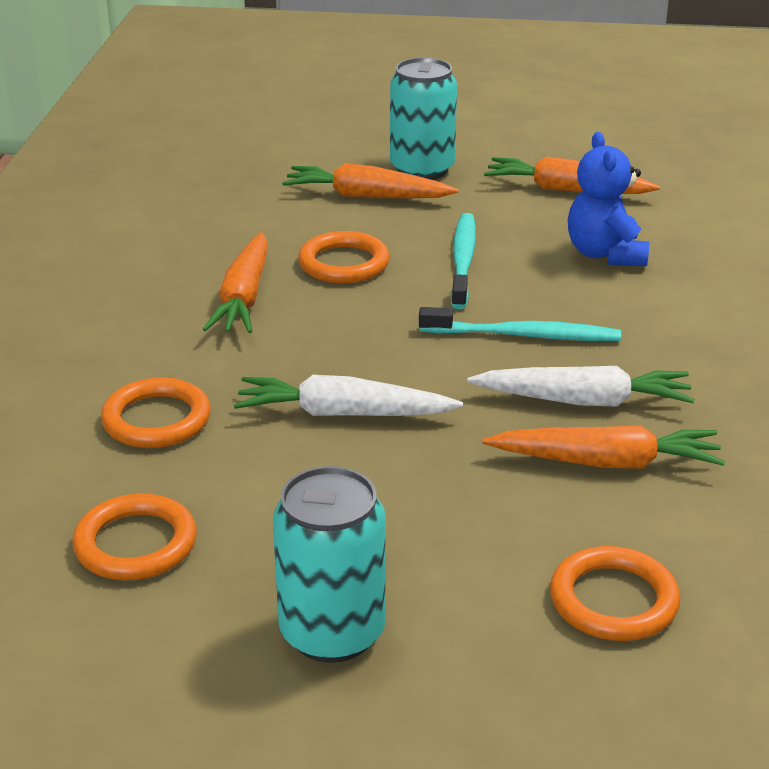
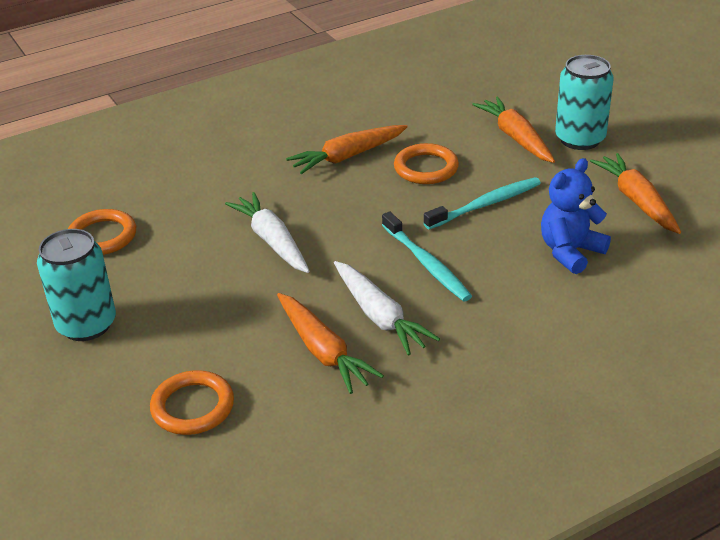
camera: 55 degrees right, 5 degrees up
(156, 419) = (205, 190): orange ring -> none

